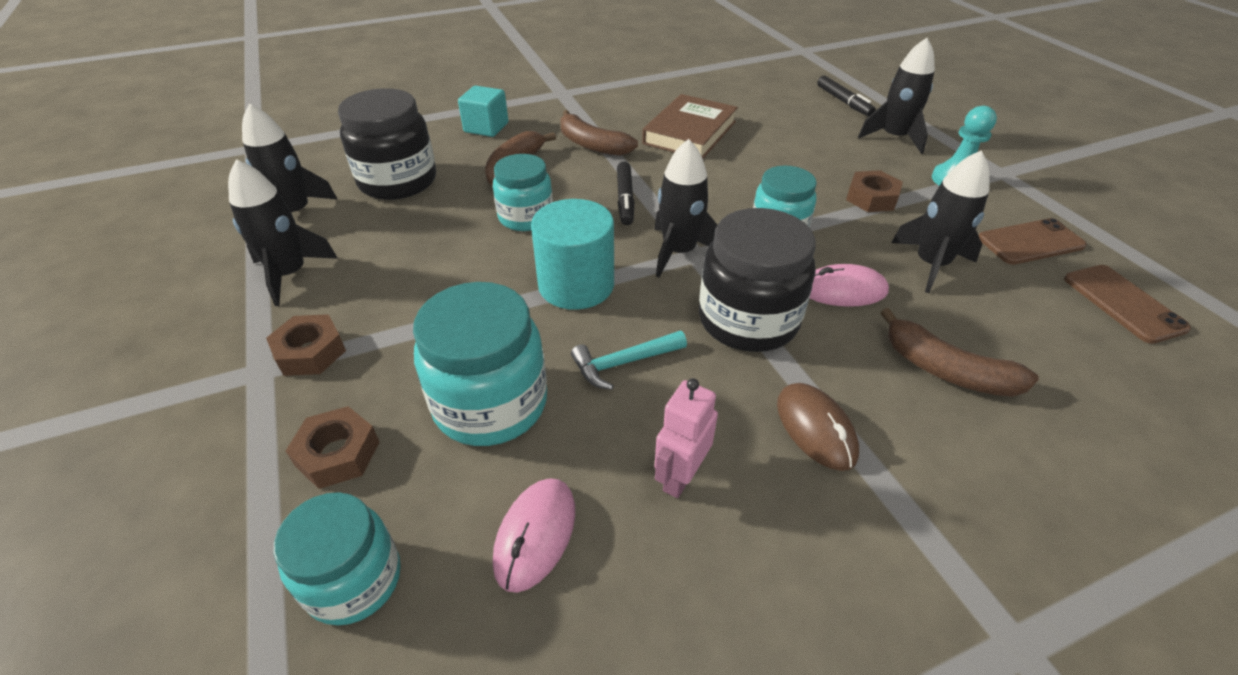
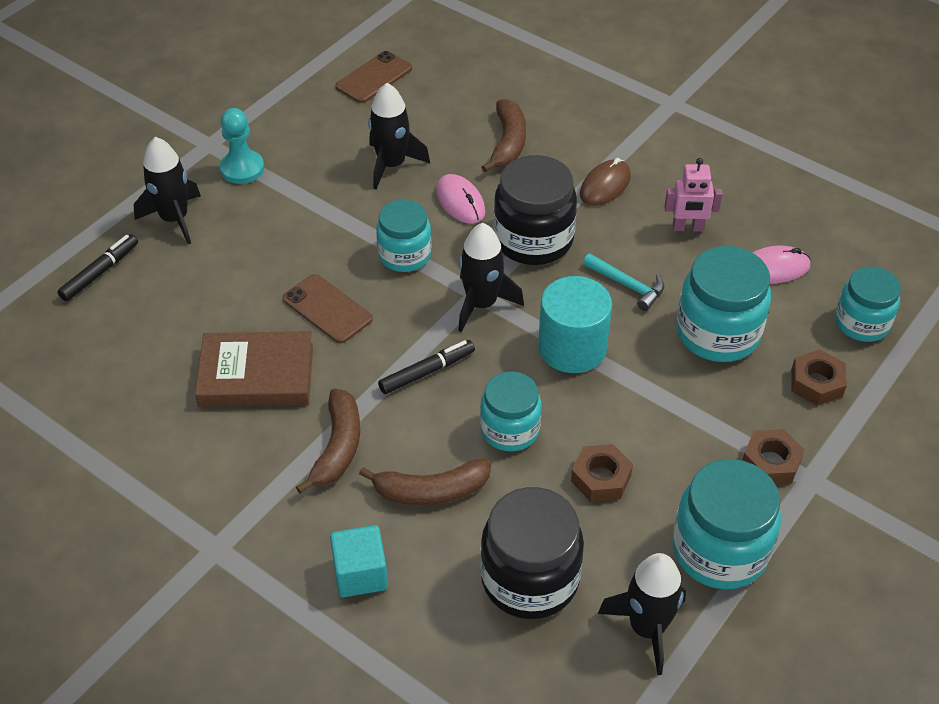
camera: 120 degrees left, 5 degrees up
(290, 274) = (719, 550): black rocket -> turquoise jar
(871, 198) = (311, 212): brown nut -> brown nut (601, 478)
(1030, 242) = (322, 120): brown phone -> brown phone (327, 309)

